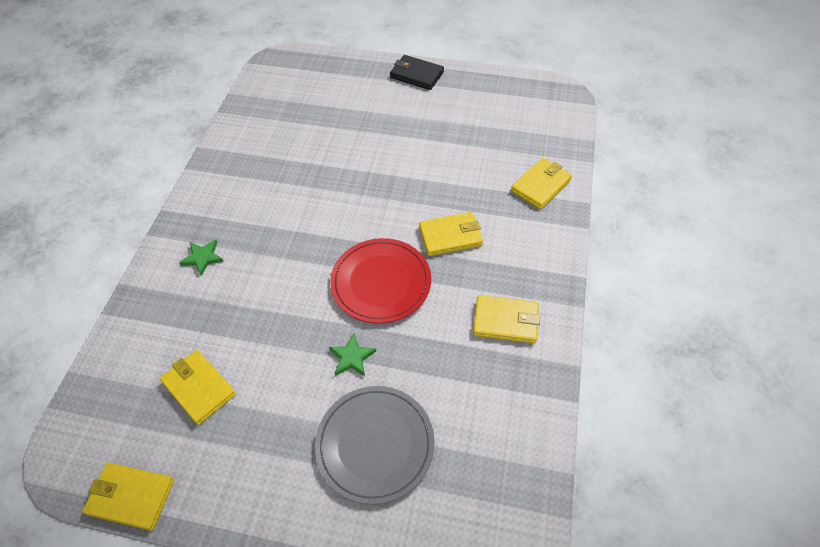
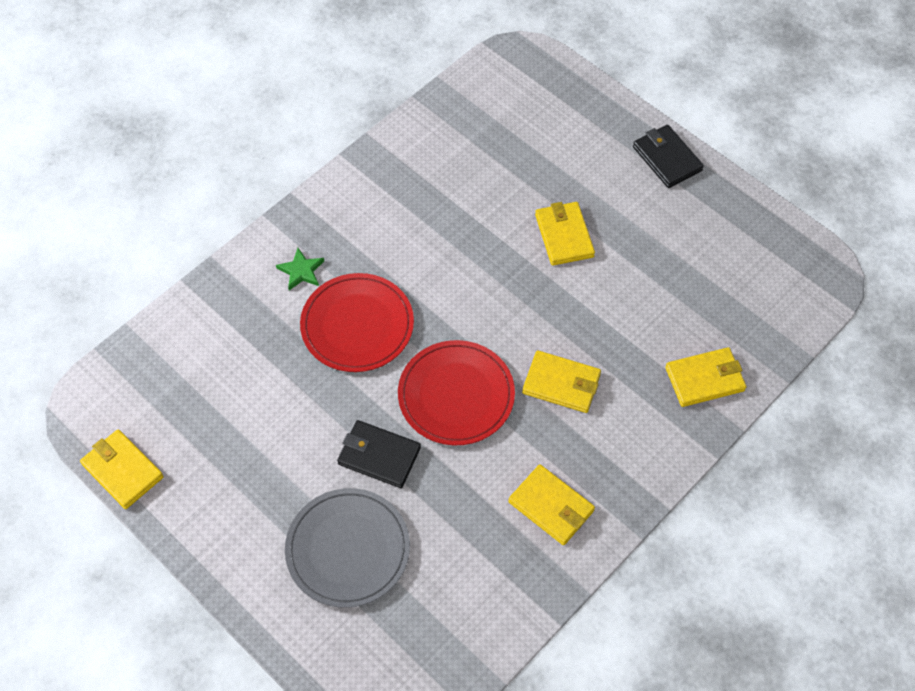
camera: 30 degrees right, 5 degrees up
(199, 388) = (227, 405): yellow wallet -> yellow wallet (564, 236)
(272, 273) = (357, 325): none -> red plate
(352, 357) = (379, 456): green star -> black wallet

